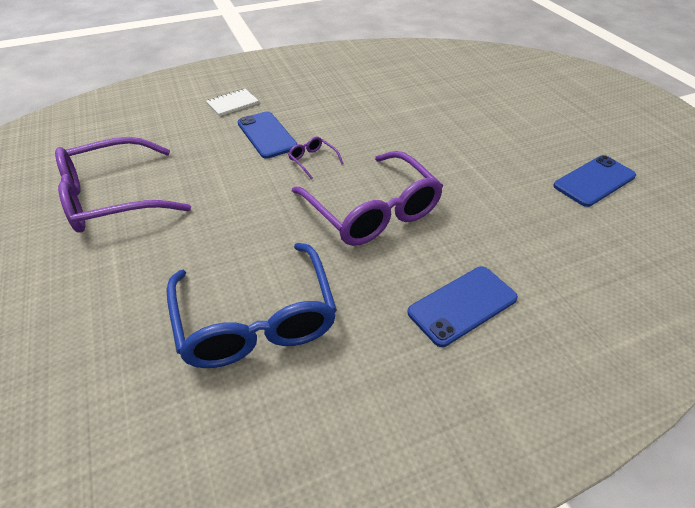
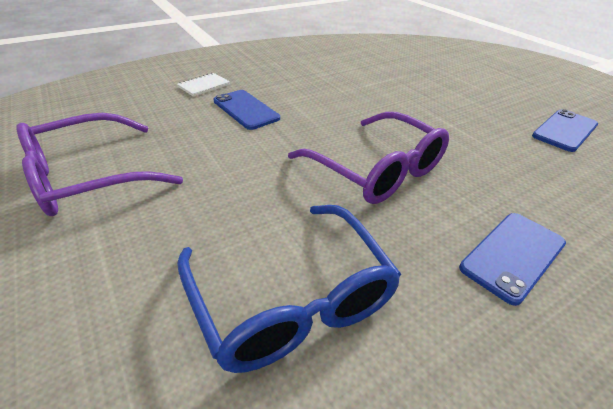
camera: 10 degrees left, 5 degrees down
(312, 160) = (299, 129): purple glasses -> none

